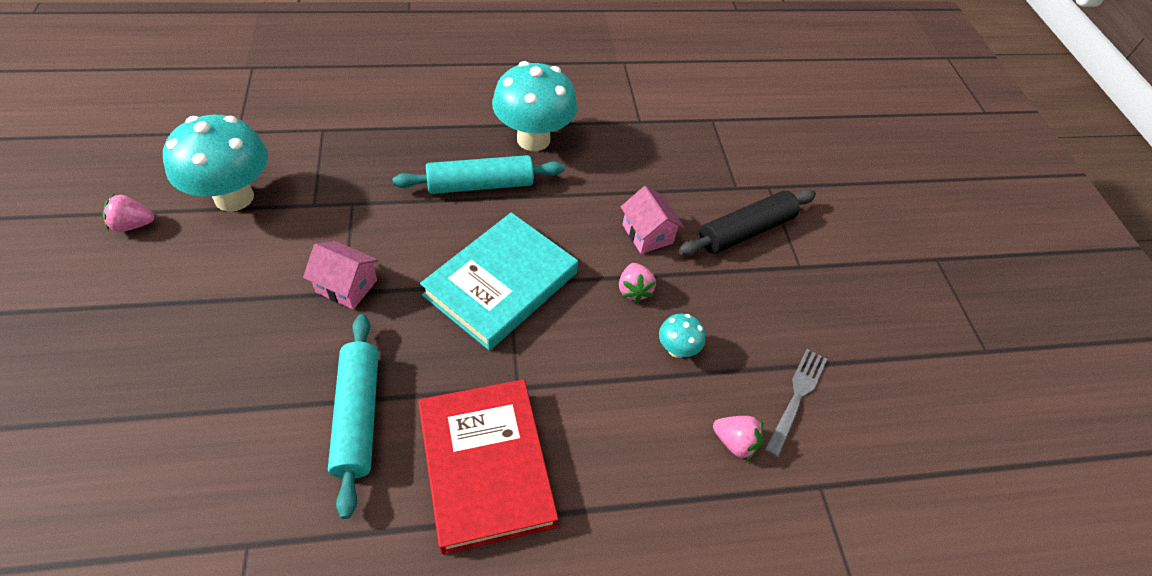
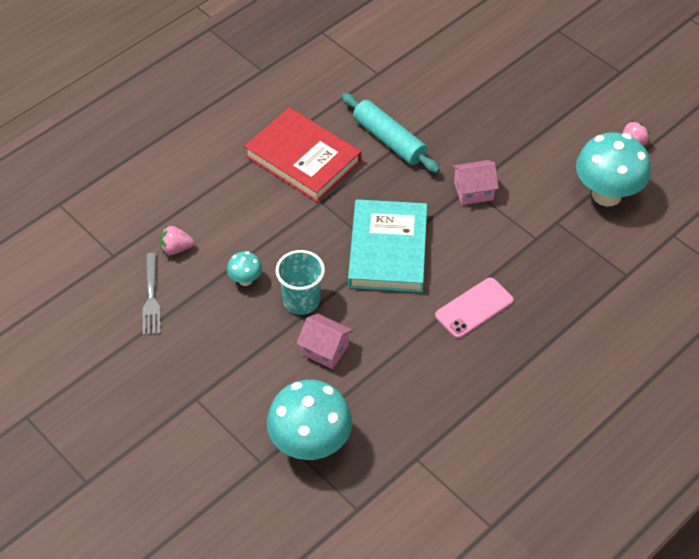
camera: 150 degrees right, 0 degrees up
(480, 185) = (474, 308): turquoise rolling pin -> pink phone
(533, 139) = (479, 374): turquoise mushroom -> turquoise mushroom (310, 444)
(634, 290) = (301, 301): pink strawberry -> turquoise cup
(745, 231) = (254, 402): black rolling pin -> none

